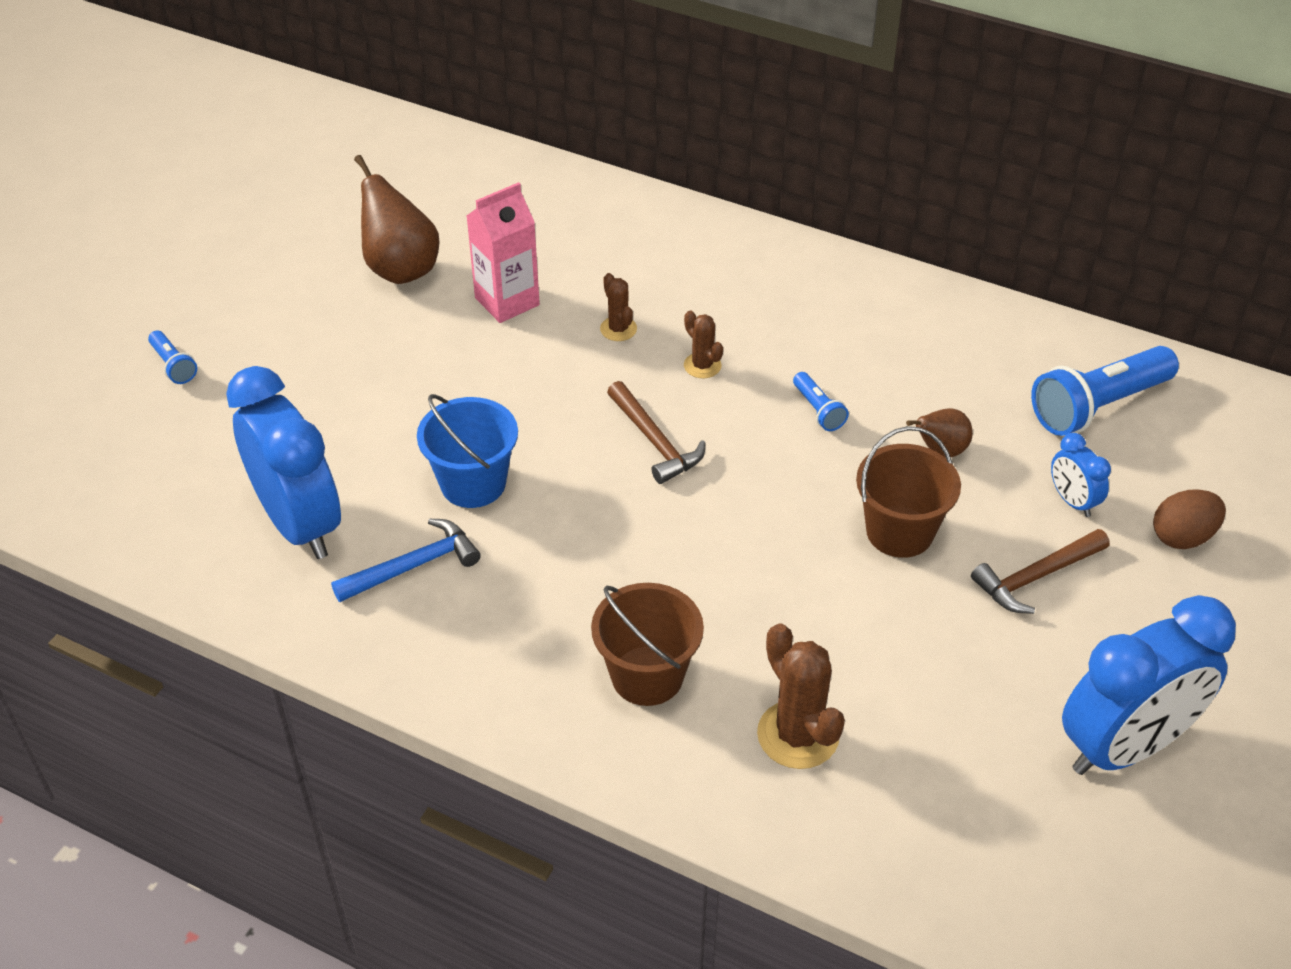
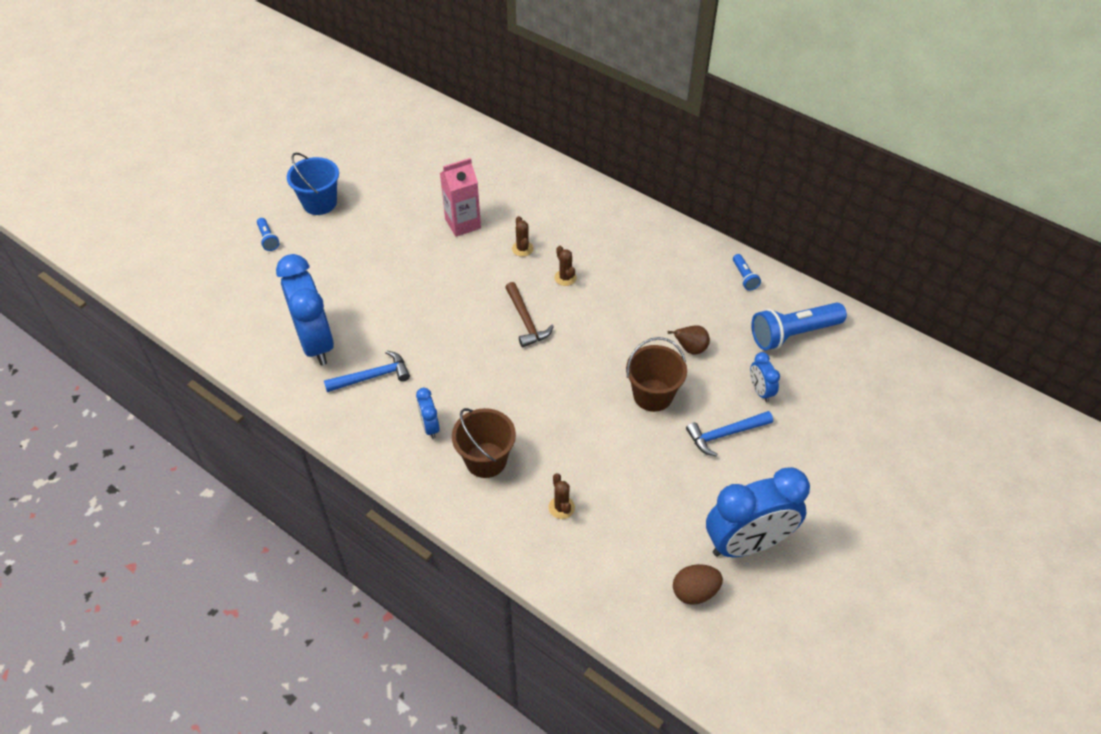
camera: 10 degrees right, 5 degrees up
(401, 269) = (407, 196): brown pear -> none
(473, 483) = (417, 332): blue bucket -> blue bucket (319, 203)
(536, 634) = (430, 427): none -> blue clock
(798, 735) = (561, 507): brown cactus -> brown cactus, size x0.56
(818, 410) = (625, 314): blue flashlight -> blue flashlight (744, 277)
(1036, 577) = (725, 434): brown hammer -> blue hammer
(1182, 537) = (820, 422): brown egg -> brown egg (695, 592)

